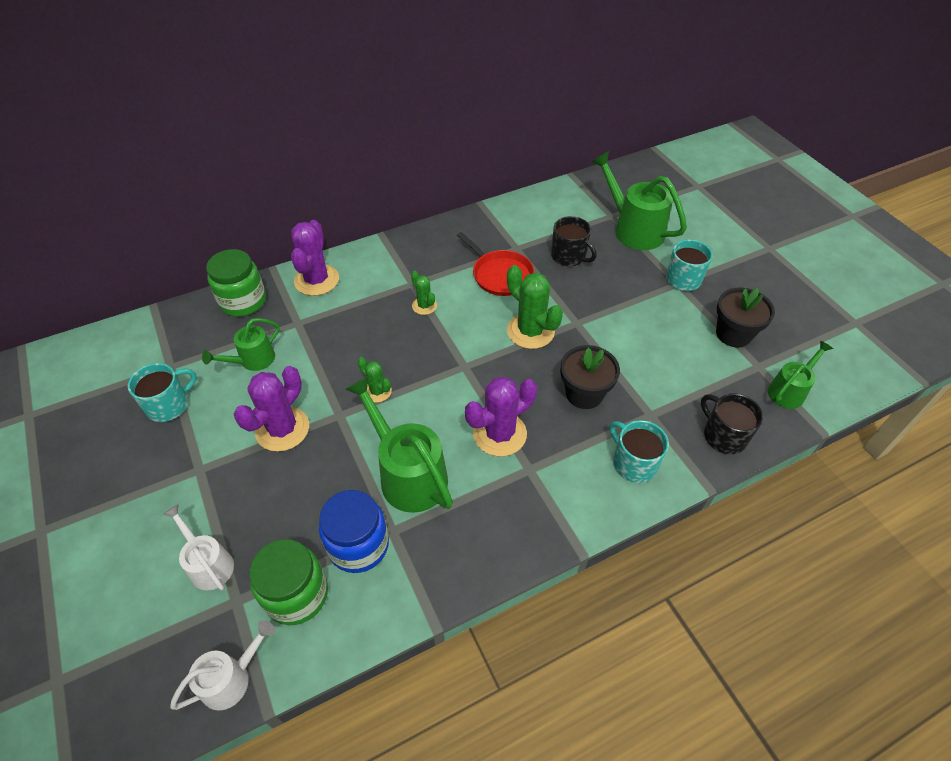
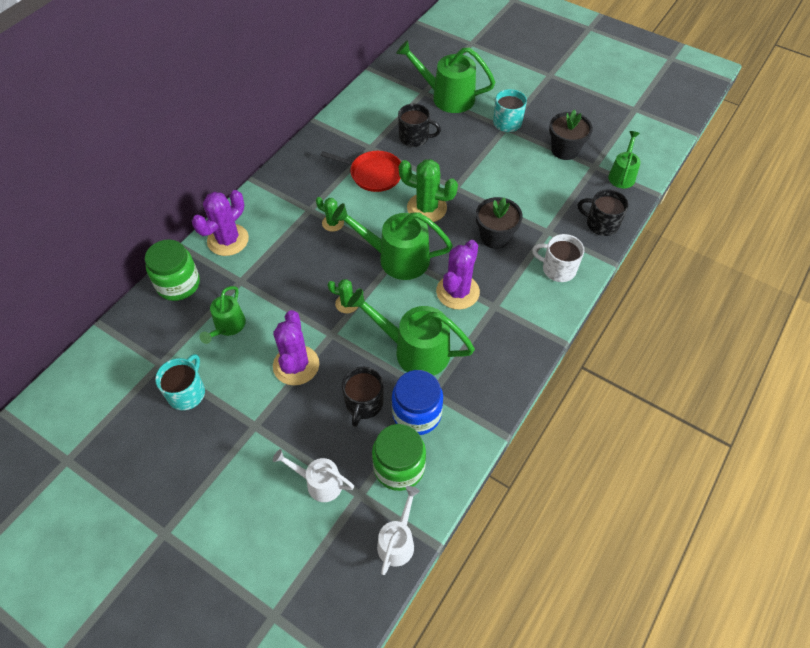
camera: 30 degrees left, 5 degrees up
(314, 504) = (364, 404): none -> black mug
(316, 280) = (228, 240): purple cactus -> purple cactus turned 60 degrees clockwise
(460, 368) = (396, 258): none -> green watering can
(633, 463) = (557, 269): turquoise mug -> white mug

